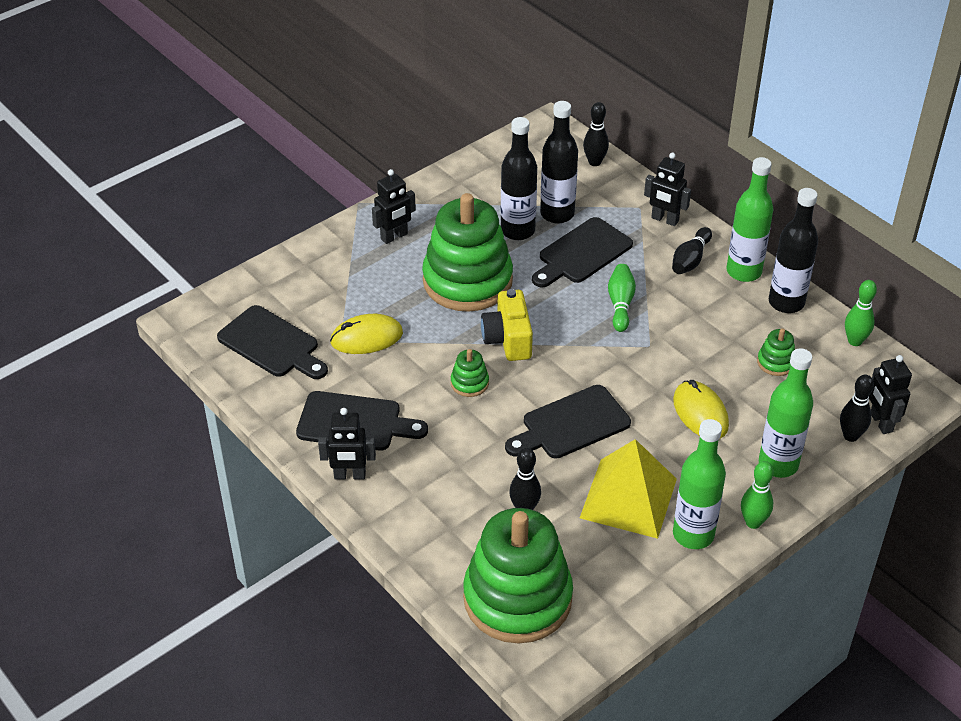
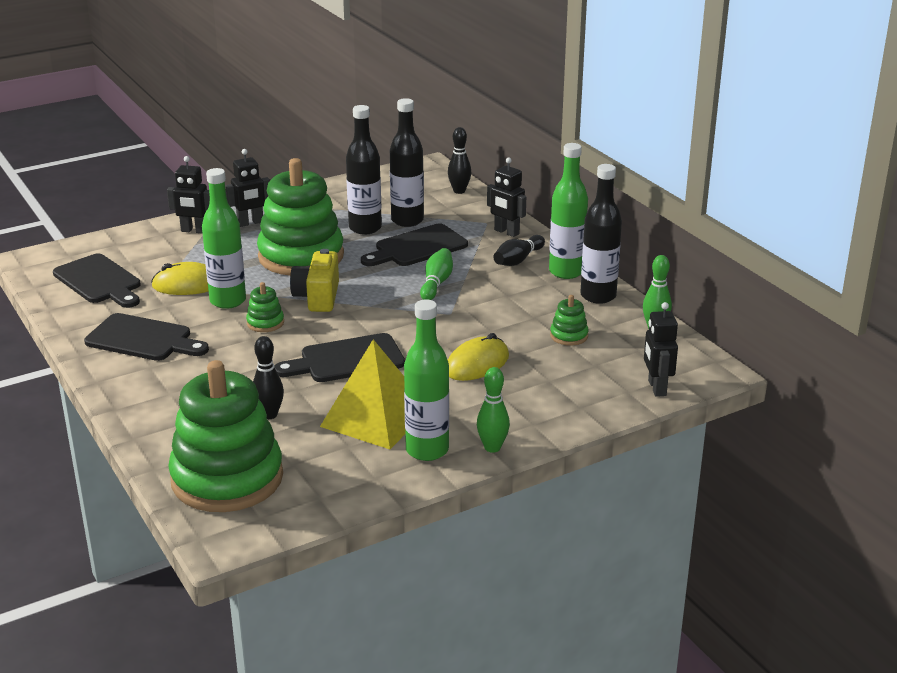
camera: 10 degrees right, 15 degrees down
(349, 475) = (117, 374): black robot -> black robot (194, 231)
(700, 413) = (477, 364): yellow mouse -> yellow mouse turned 60 degrees clockwise
(778, 464) = (538, 408): green bottle -> green bottle (228, 301)
(850, 436) = (621, 394): black bowling pin -> none

